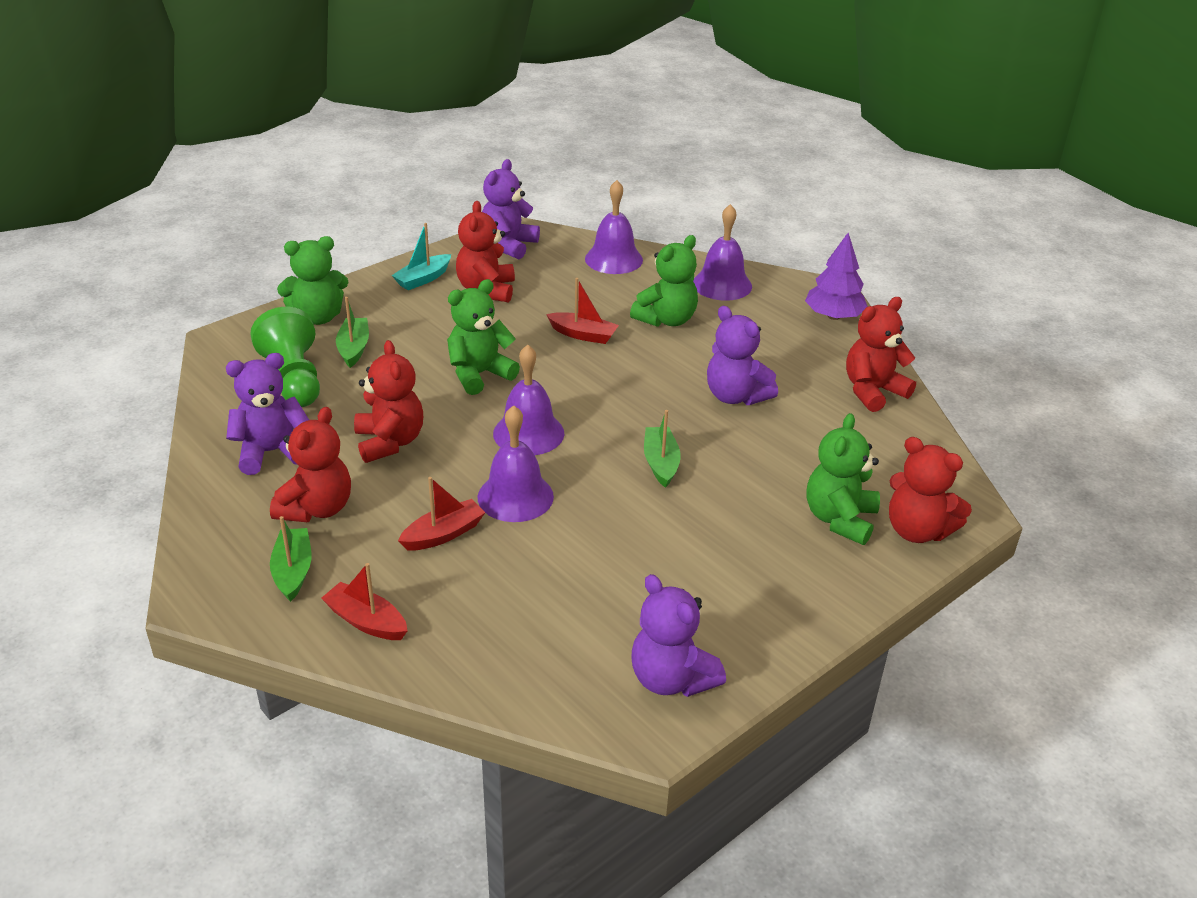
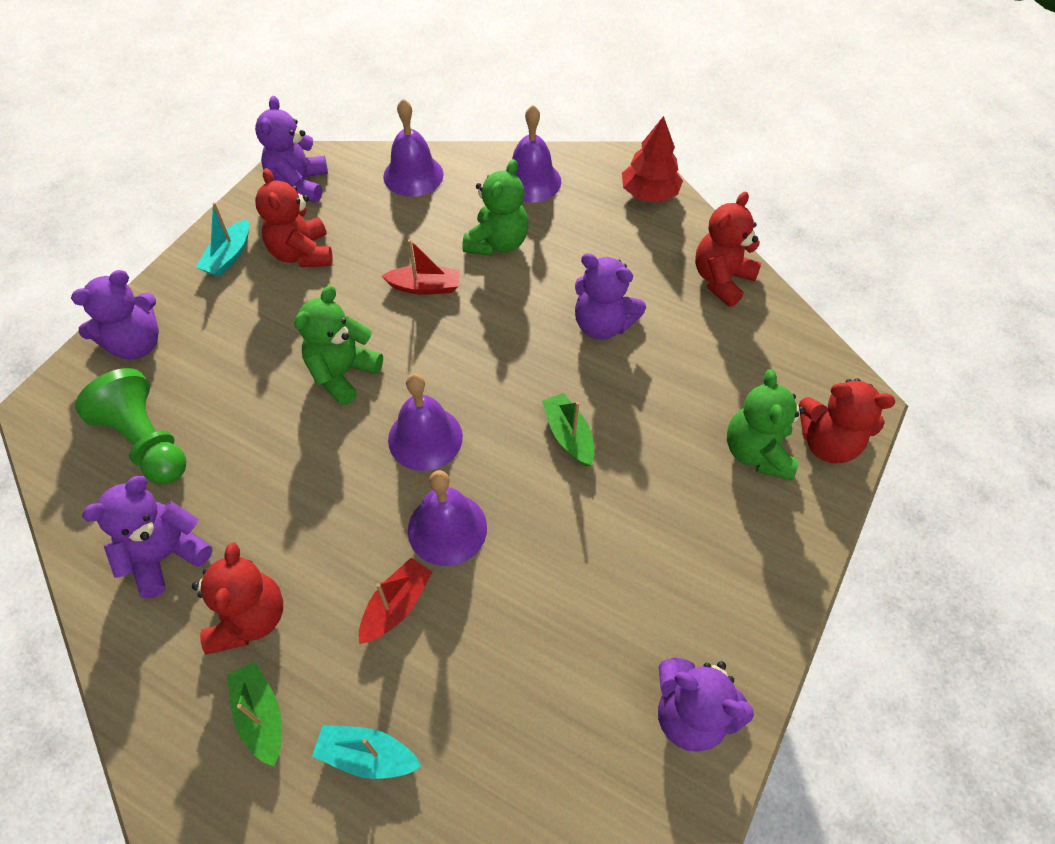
camera: 20 degrees left, 20 degrees up
(318, 317) = (136, 344): green teddy bear -> purple teddy bear
(354, 348) = (194, 377): green boat -> none
(366, 621) = (367, 755): red boat -> turquoise boat
(390, 442) = (288, 497): red teddy bear -> none
(833, 316) = (649, 193): purple tree -> red tree

